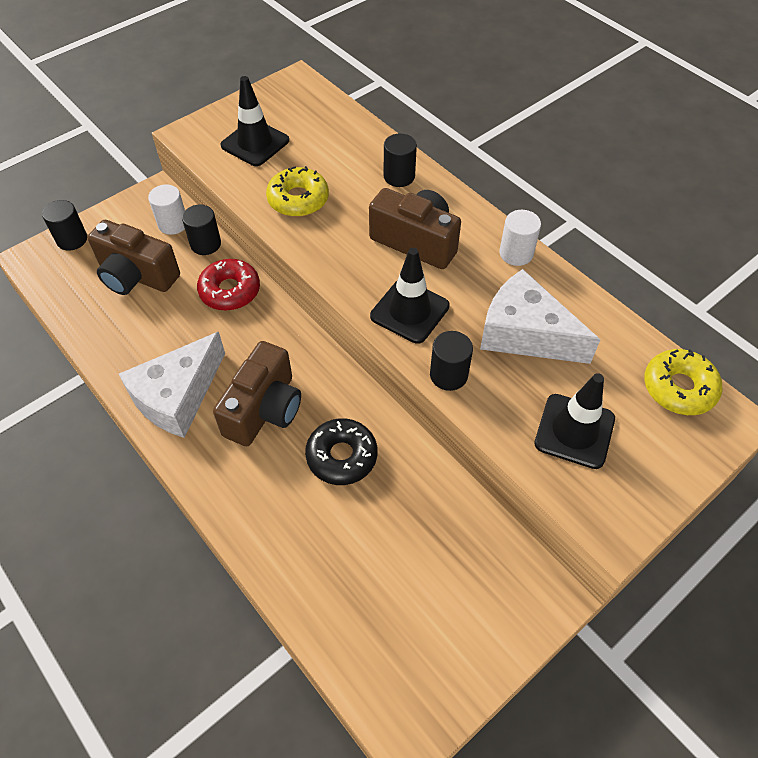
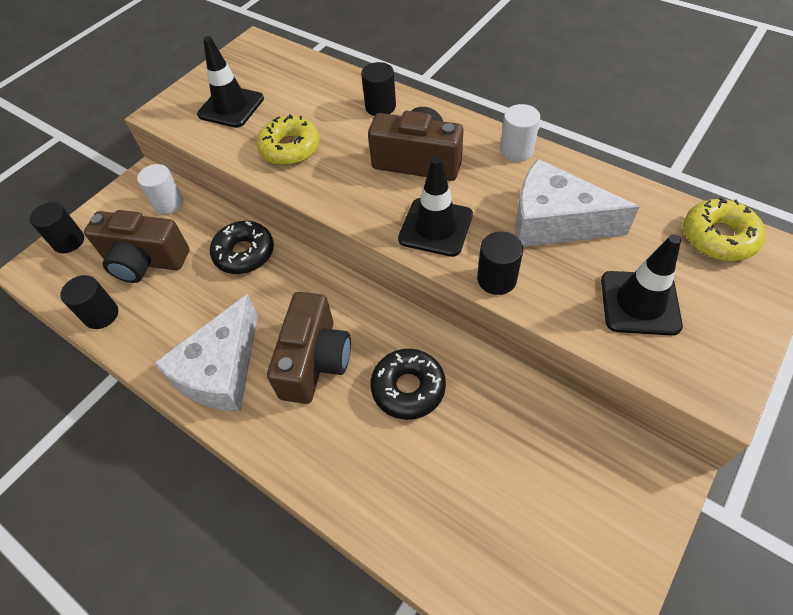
camera: 10 degrees left, 0 degrees up
(205, 244) = (207, 215): black cylinder -> black cylinder (101, 315)
(230, 291) = (244, 253): red donut -> black donut

